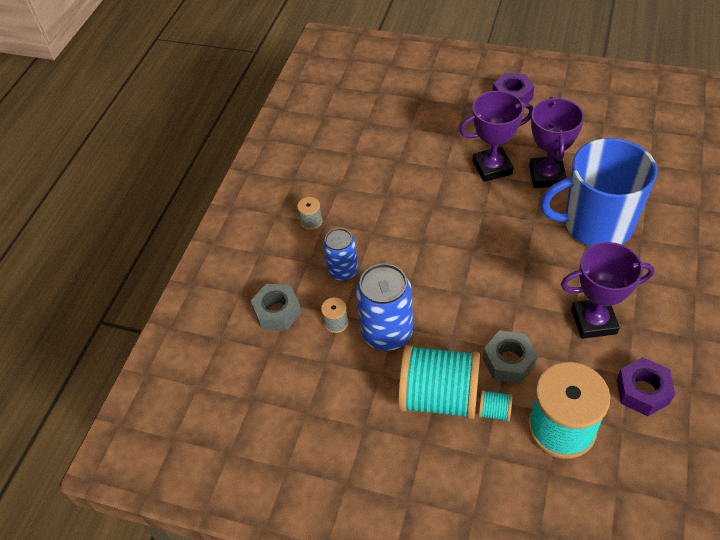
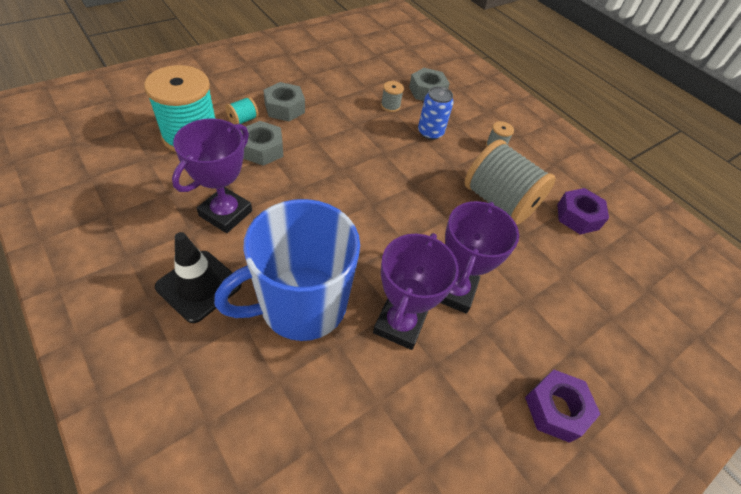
camera: 115 degrees right, 0 degrees up
(380, 187) = (499, 202): none -> grey spool
(387, 332) = (356, 119): blue can -> none
(438, 397) = (284, 108): turquoise spool -> grey nut
(547, 176) = (399, 324): purple trophy -> purple trophy turned 75 degrees clockwise
(596, 224) = (301, 304): blue mug -> blue mug turned 150 degrees counterclockwise
(642, 391) = (147, 189): purple nut -> purple nut (578, 216)
(654, 281) = (199, 286): none -> black traffic cone

